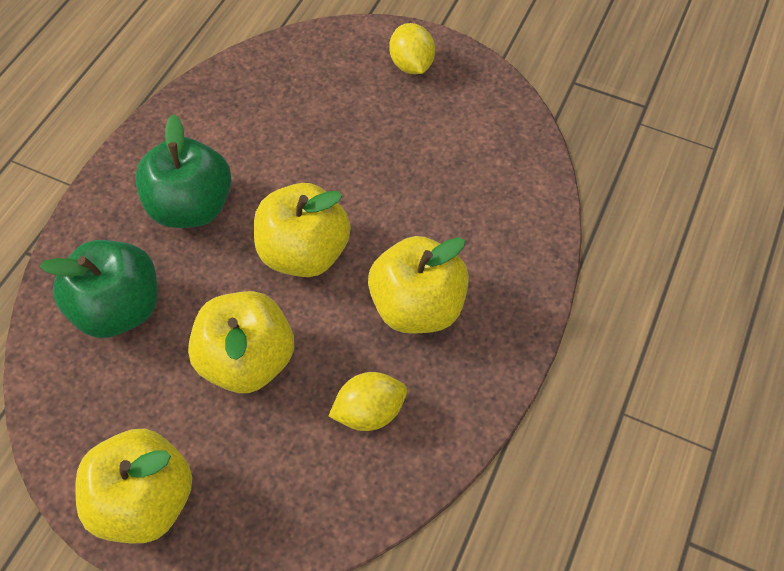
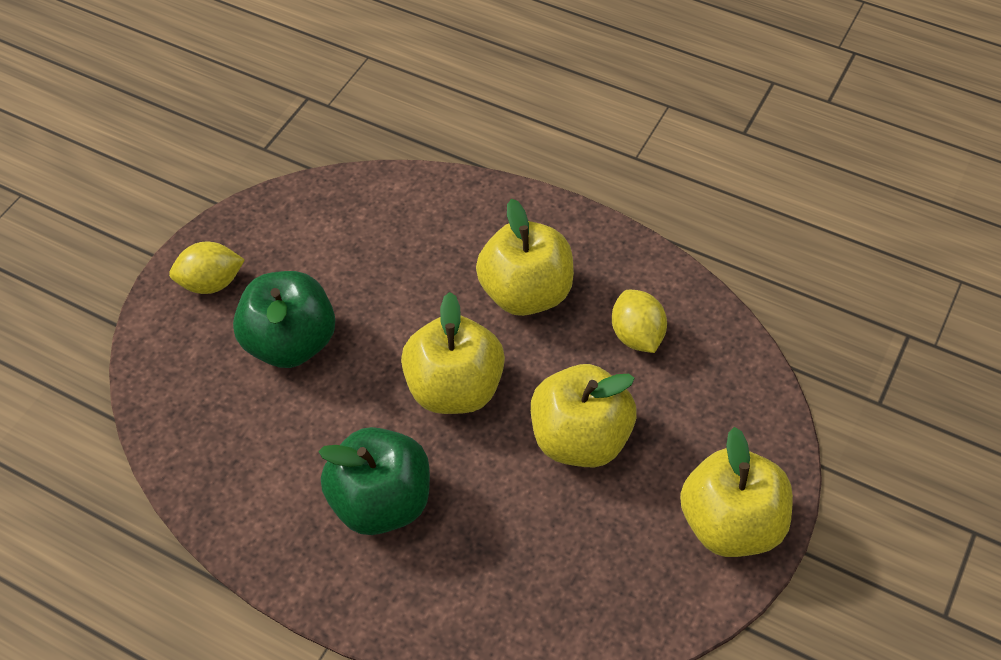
camera: 85 degrees left, 5 degrees down
(119, 308) = (512, 568): green apple -> green apple (291, 343)

